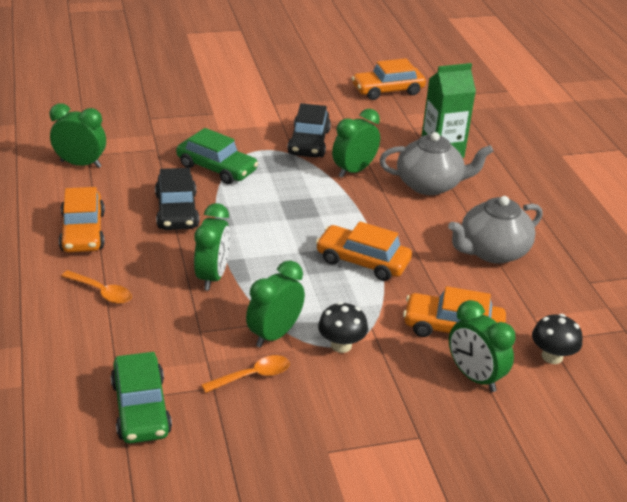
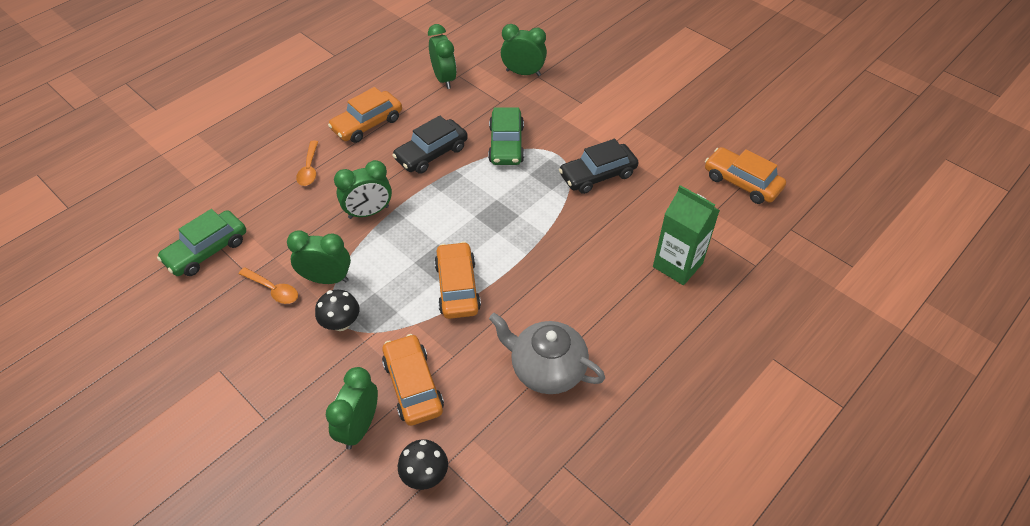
camera: 60 degrees right, 15 degrees up
(354, 171) = (583, 222): green clock -> green clock (523, 73)
(430, 185) = (612, 281): grey teapot -> none

